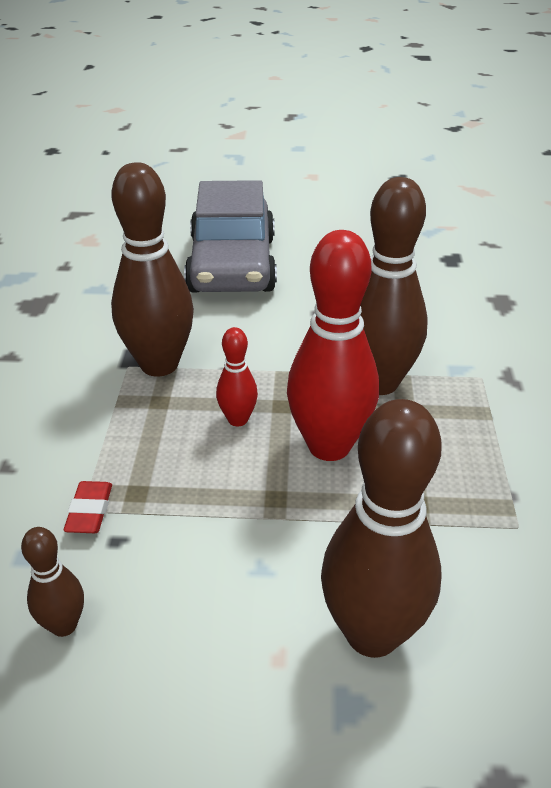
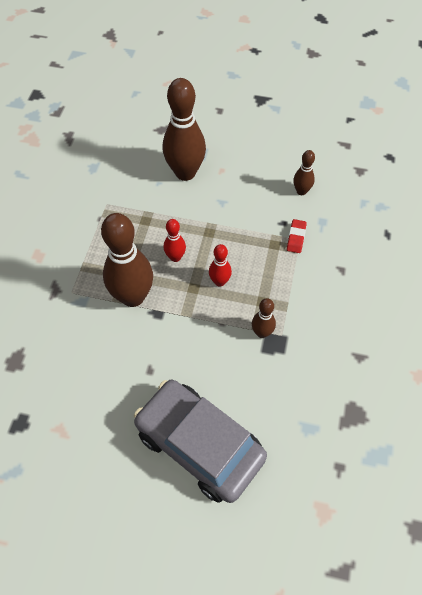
camera: 170 degrees left, 20 degrees up
(159, 364) = (262, 333): brown bowling pin -> brown bowling pin, size x0.48
(232, 265) = (199, 444): grey car -> grey car turned 60 degrees counterclockwise
(329, 446) = (175, 257): red bowling pin -> red bowling pin, size x0.48

